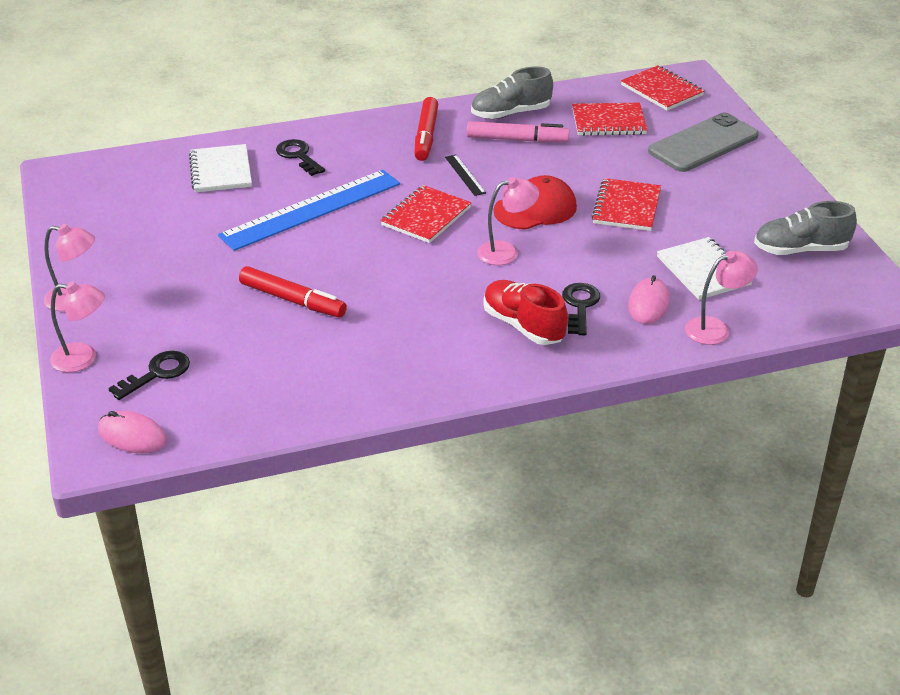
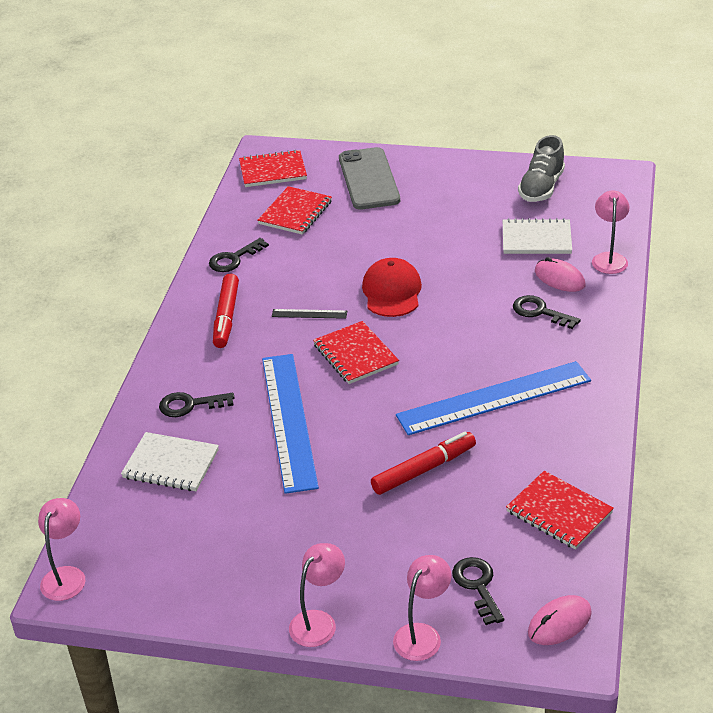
camera: 60 degrees left, 0 degrees up
(422, 313) = (494, 398): none -> blue ruler
(426, 136) = (226, 317): red marker -> red marker turned 60 degrees clockwise
(506, 252) = (441, 326): pink lamp -> pink lamp (66, 576)
(510, 113) = (234, 259): grey shoe -> black key
(517, 140) = (279, 268): pink marker -> none
(523, 325) = (546, 349): red shoe -> none
(626, 207) = (426, 245): red notebook -> red notebook (559, 512)

